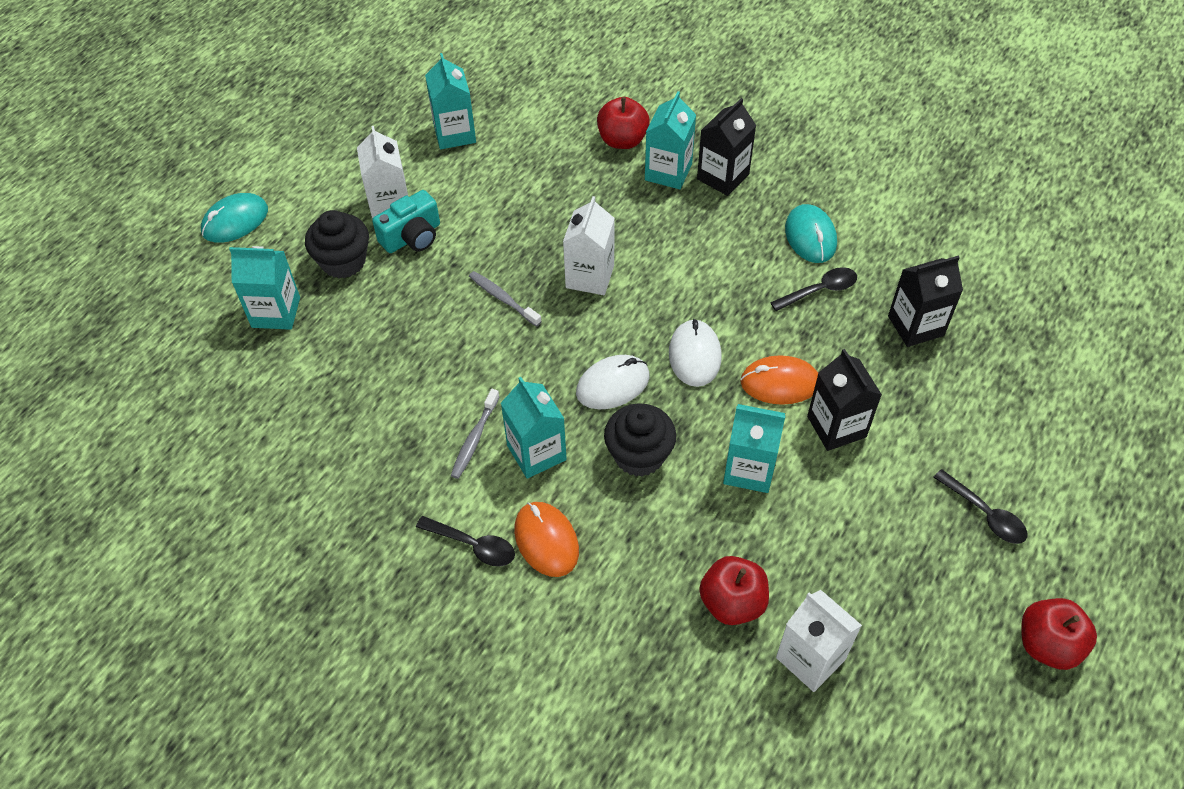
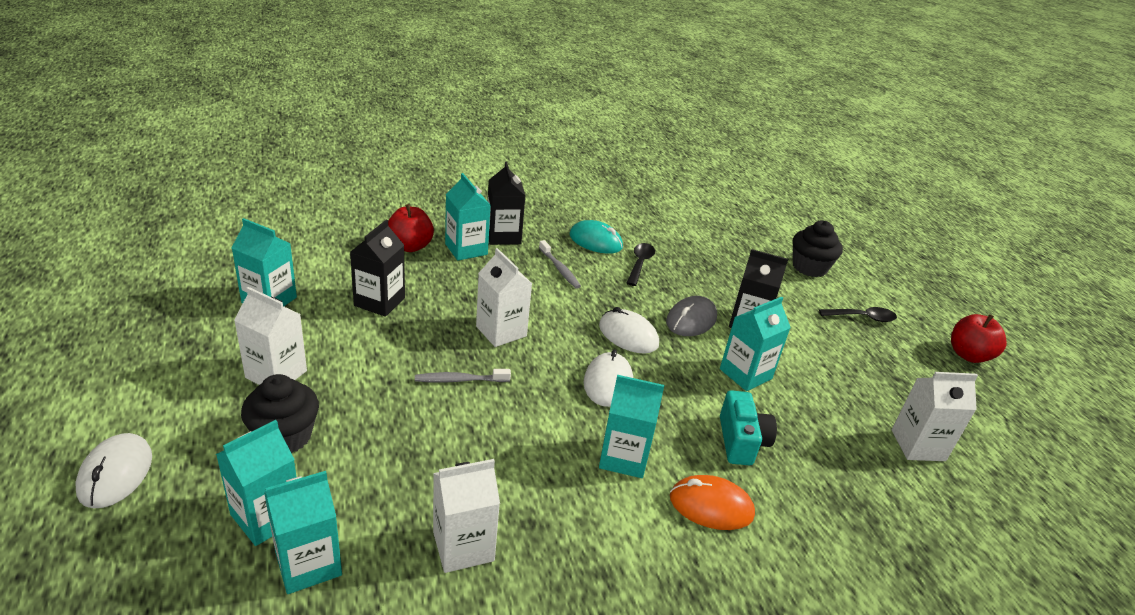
camera: 55 degrees left, 20 degrees down
(235, 221) = (115, 473): turquoise mouse -> white mouse
(264, 362) = (308, 564): none -> turquoise carton
(353, 423) = (463, 546): none -> white carton
(412, 237) = (327, 383): turquoise camera -> turquoise camera (741, 441)
(473, 545) = (675, 552): black spoon -> none
(475, 438) = (571, 481): grey toothbrush -> grey toothbrush (559, 269)
(639, 455) = (682, 411): black cupcake -> black cupcake (809, 267)
(732, 602) = (847, 450): red apple -> none
(779, 383) = (691, 320): orange mouse -> grey mouse
(915, 326) = (706, 254): black carton -> black carton (379, 302)

